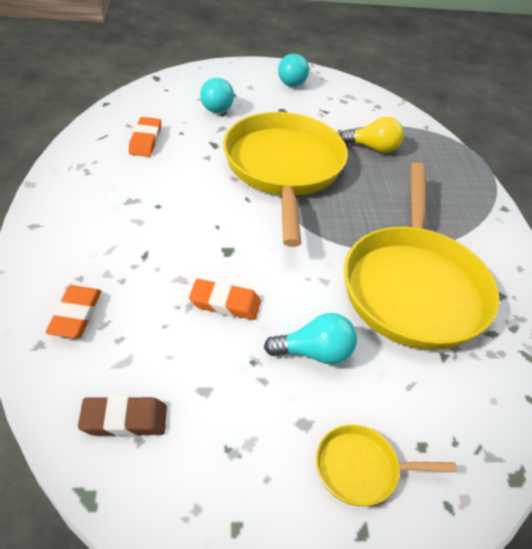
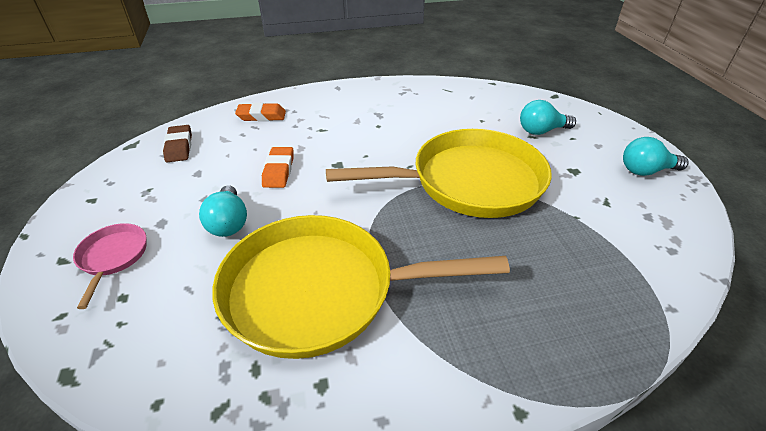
camera: 85 degrees right, 5 degrees down
(145, 140) = (457, 107): orange eraser -> none
(362, 469) = (113, 257): yellow pan -> pink pan
(373, 148) = (562, 248): yellow light bulb -> none

